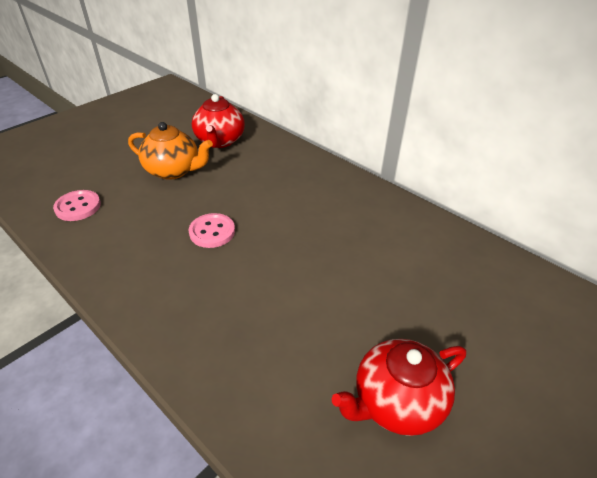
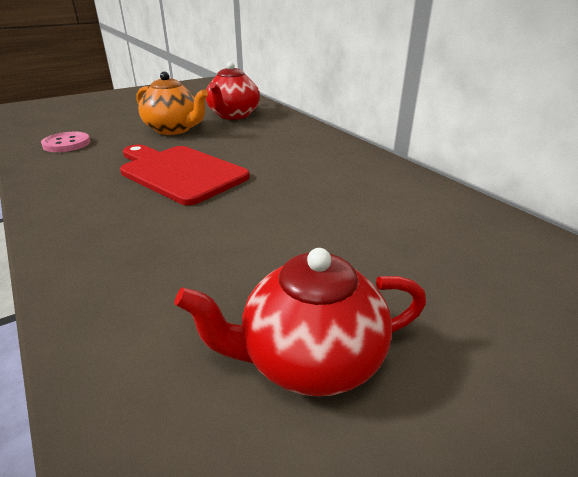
camera: 15 degrees right, 10 degrees down
(212, 232) = (179, 173): pink button -> red cutting board

